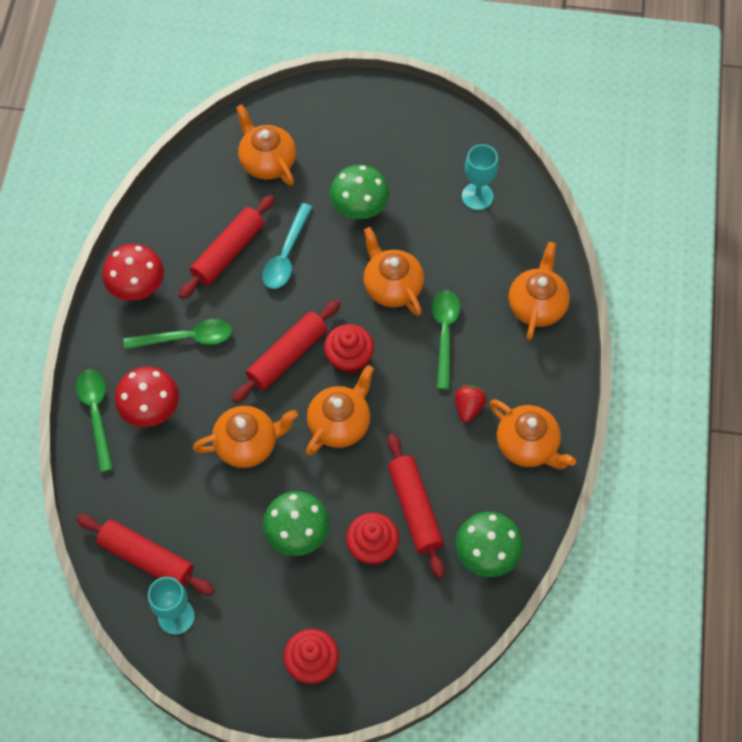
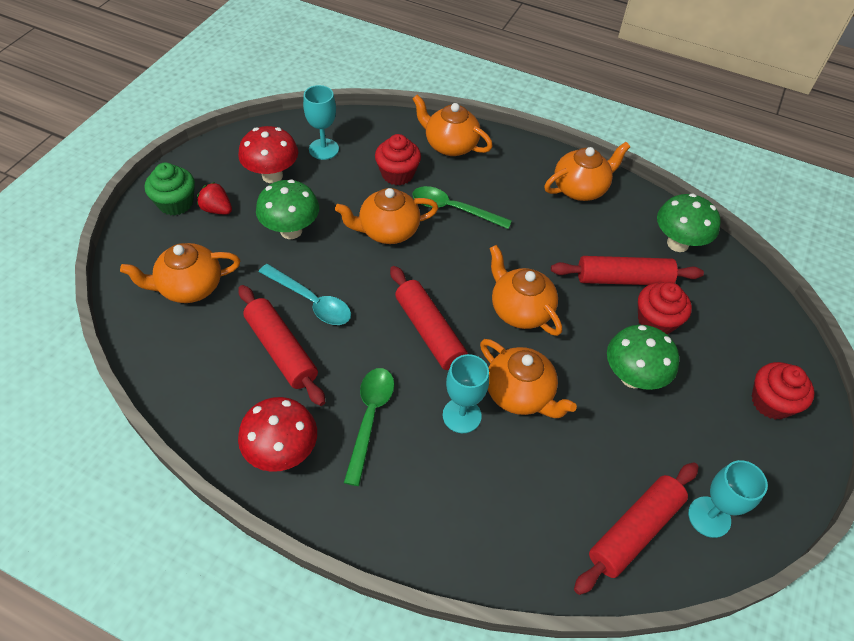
camera: 75 degrees left, 10 degrees down
(96, 414) = (433, 541): green spoon -> none
(151, 411) = (449, 478): red mushroom -> red mushroom (272, 176)
(211, 404) = (462, 415): none -> turquoise goblet
(247, 444) = (520, 394): orange teapot -> orange teapot turned 135 degrees clockwise
(349, 358) = (451, 283): red cupcake -> red cupcake (397, 174)
(354, 110) = (176, 203): none -> green cupcake
(468, 407) = (533, 214): red strawberry -> red strawberry (217, 209)

